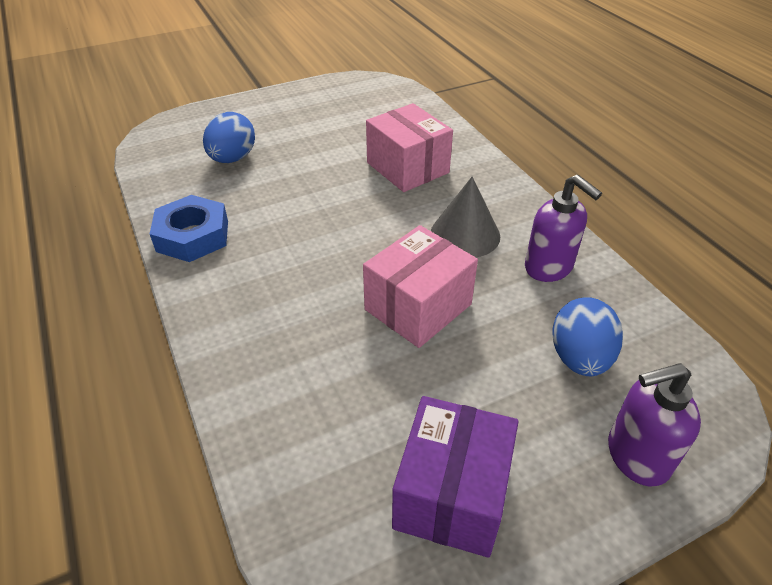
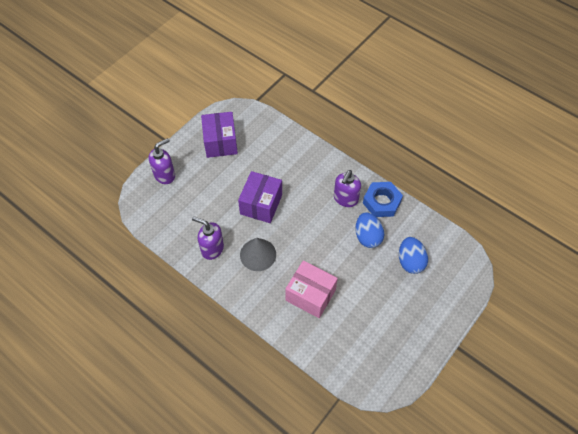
camera: 155 degrees right, 15 degrees up
(249, 261) = (345, 199): none -> purple soap dispenser
(418, 307) = (261, 204): pink box -> purple box
(579, 358) = (190, 205): blue egg -> blue egg (367, 237)

